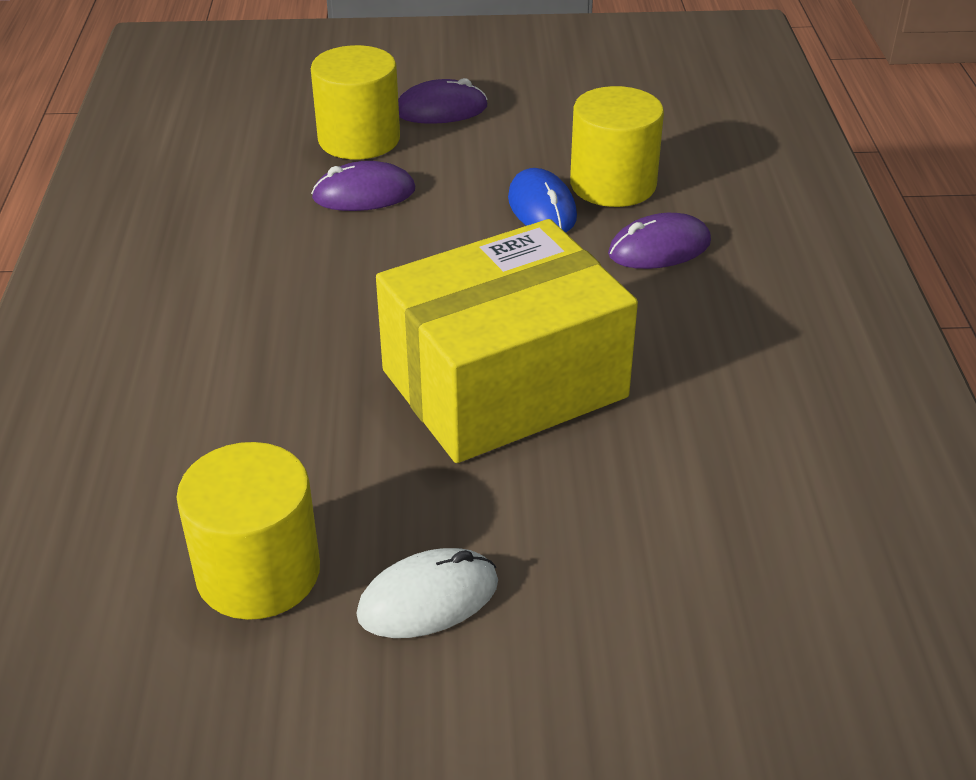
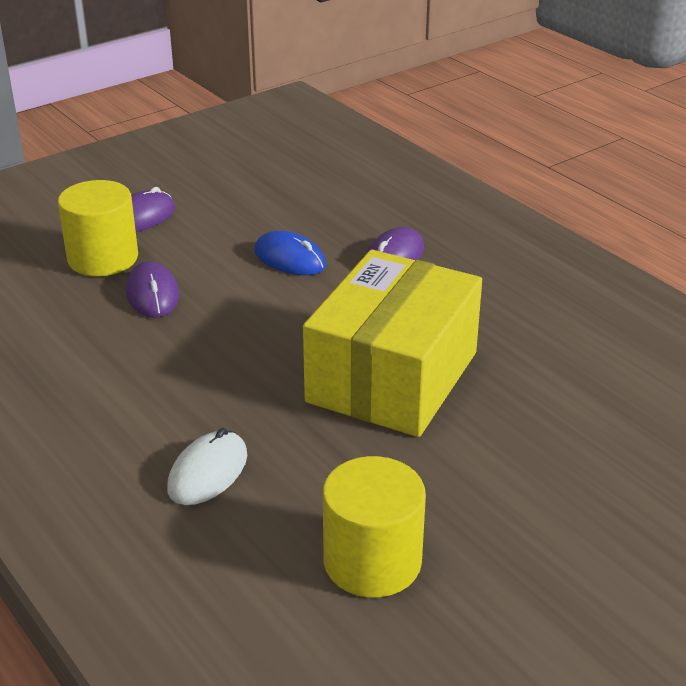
camera: 35 degrees left, 5 degrees down
(364, 194) = (152, 294): purple mouse -> purple mouse turned 60 degrees counterclockwise
(428, 599) = (493, 522): white mouse -> white mouse (208, 472)
(613, 184) = (319, 227): yellow cylinder -> none

